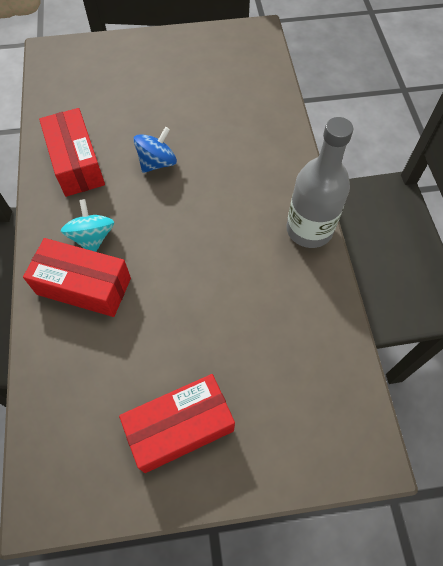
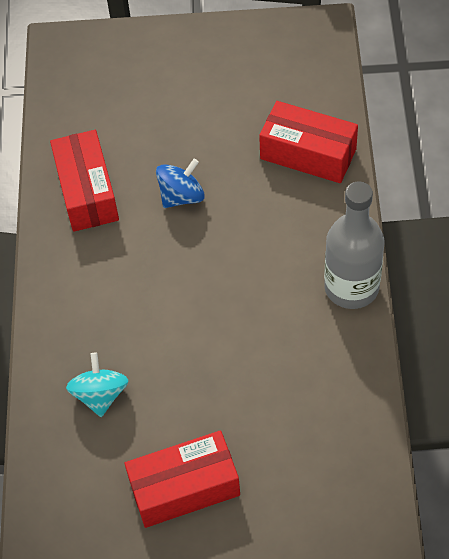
camera: 10 degrees right, 5 degrees down
(84, 286) = (90, 335): red box -> red box (308, 154)
(92, 237) = (102, 281): turquoise spinning top -> turquoise spinning top (100, 395)

